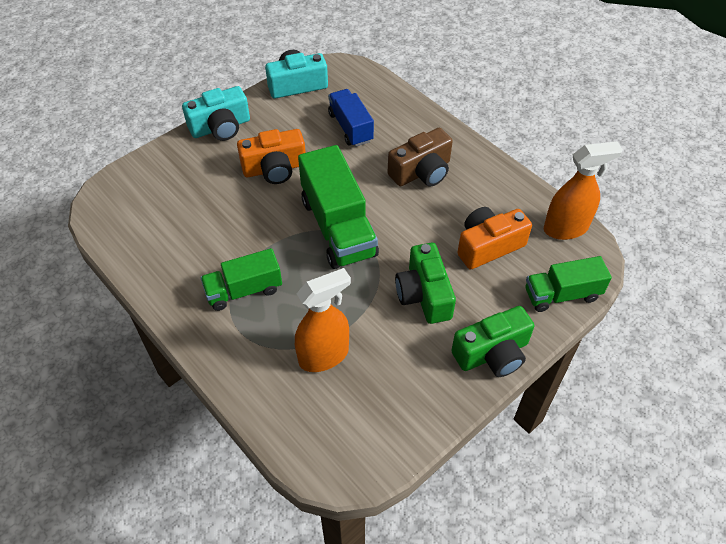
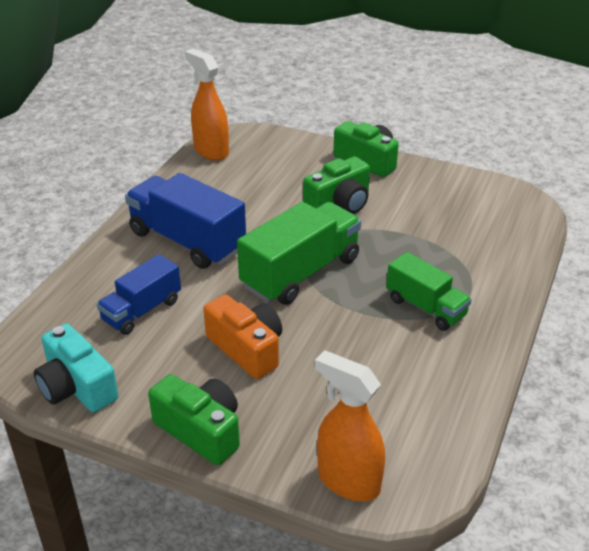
camera: 115 degrees left, 15 degrees down
(221, 127) = (201, 430): turquoise camera -> green camera
(324, 355) = (446, 237): orange spray bottle -> orange spray bottle (348, 481)
(421, 172) = (187, 241): brown camera -> blue truck
(488, 246) = (259, 183): orange camera -> none
(561, 294) = (285, 142): green truck -> none

